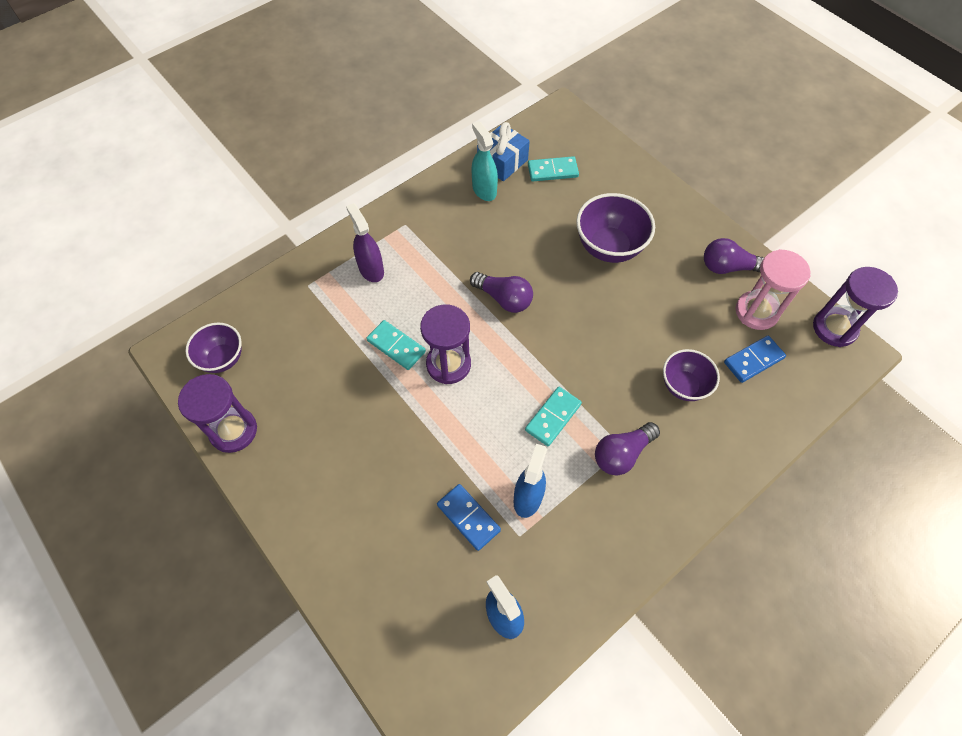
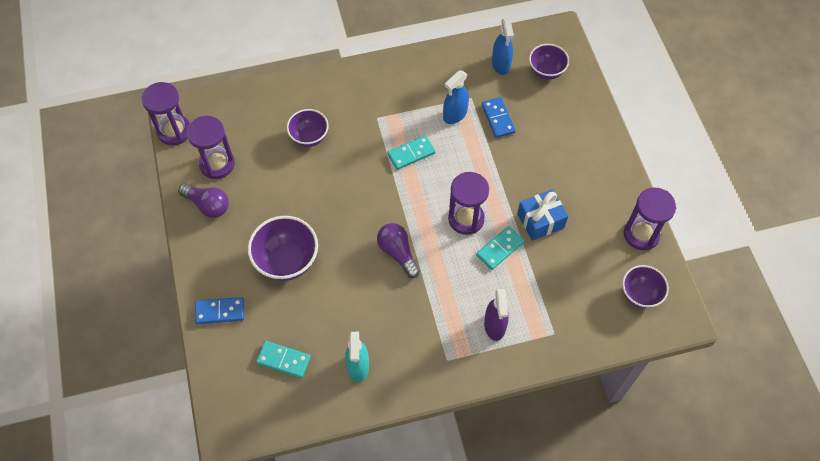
camera: 155 degrees left, 0 degrees up
(396, 346) = (500, 249): turquoise domino -> turquoise domino turned 75 degrees clockwise
(431, 635) = (546, 72): none -> purple bowl
(502, 162) = (323, 392): blue gift -> blue gift (540, 221)
(622, 454) = (380, 115): purple light bulb -> none
(753, 360) = (249, 134): blue domino -> blue domino (220, 311)
(756, 312) = (217, 164): pink hourglass -> purple hourglass

